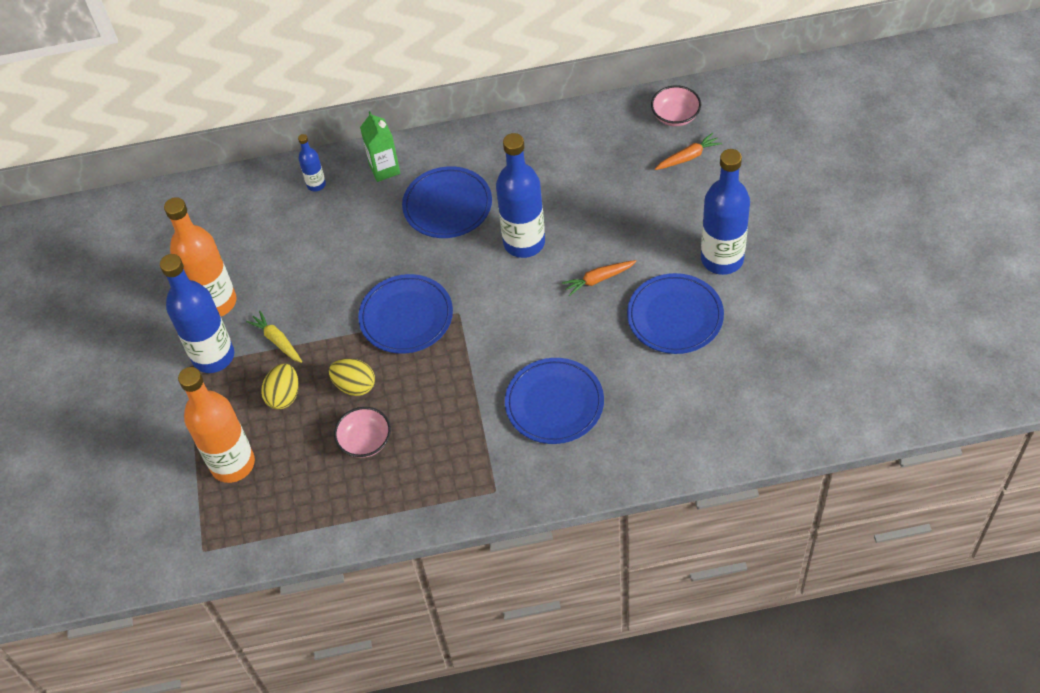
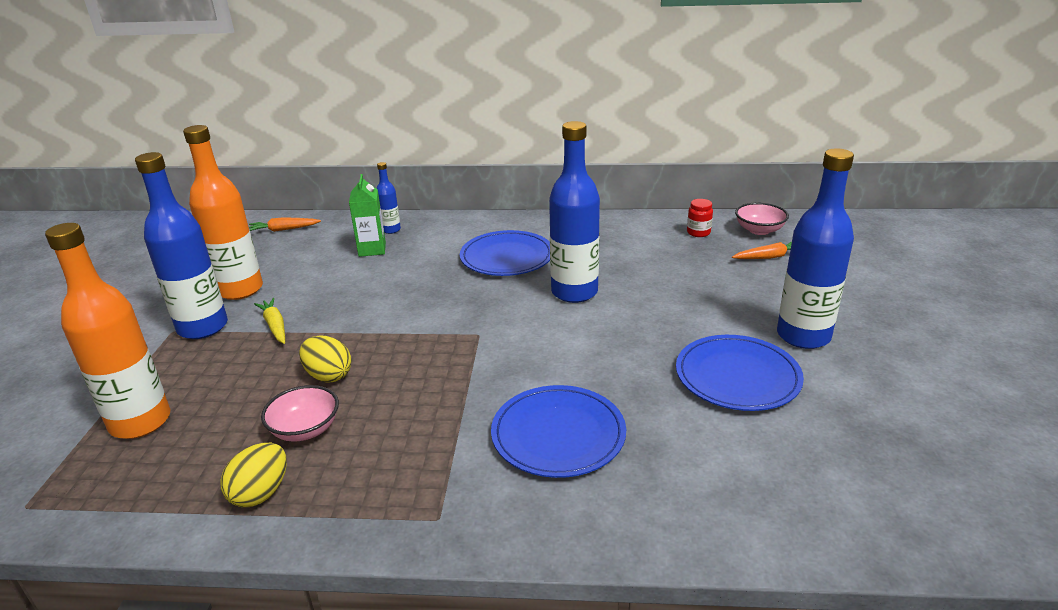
camera: 10 degrees right, 25 degrees down
(284, 396) = (246, 371): yellow egg -> yellow egg (261, 493)
(384, 169) = (459, 228): green carton -> green carton (372, 249)
(406, 316) = (420, 328): blue plate -> none
(598, 279) = (649, 331): orange carrot -> orange carrot (283, 230)
(619, 131) = (698, 233): none -> red jar

